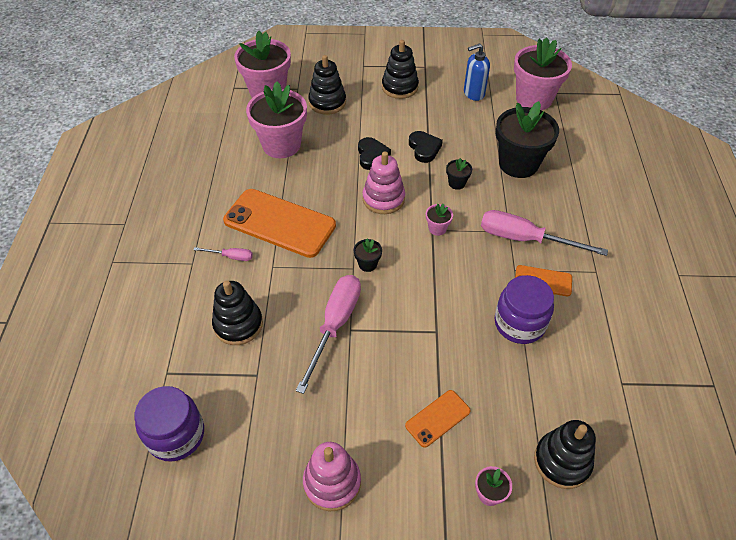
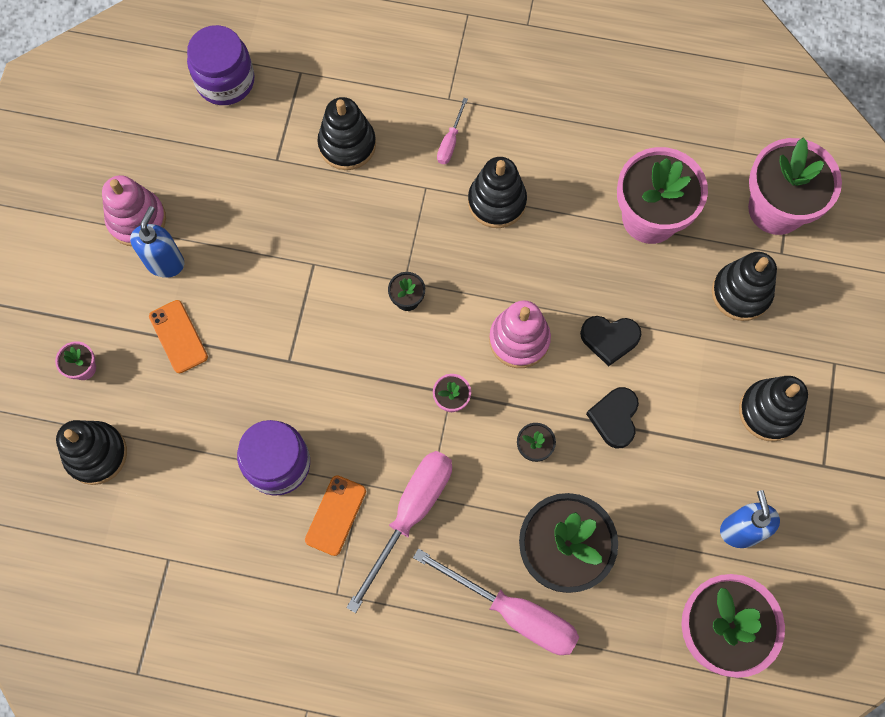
camera: 100 degrees right, 20 degrees up
(279, 223) = (497, 202): orange phone -> black stacking toy
(335, 325) = (323, 248): pink screwdriver -> pink screwdriver (513, 612)
(370, 446) = (165, 262): none -> blue soap dispenser
(424, 148) = (614, 418): black heart -> black heart turned 105 degrees clockwise

